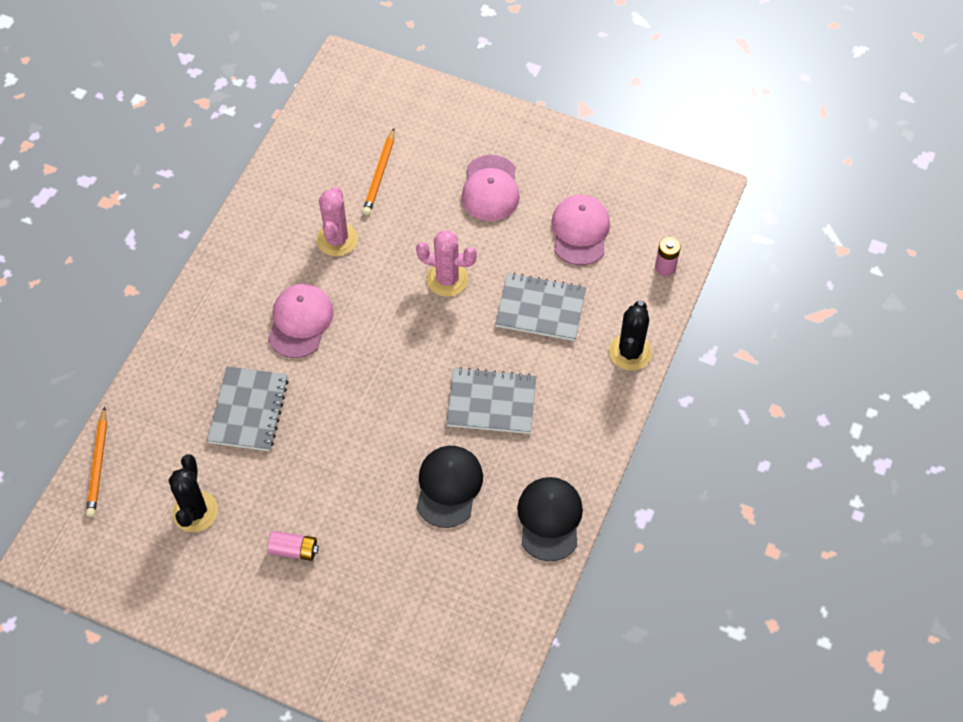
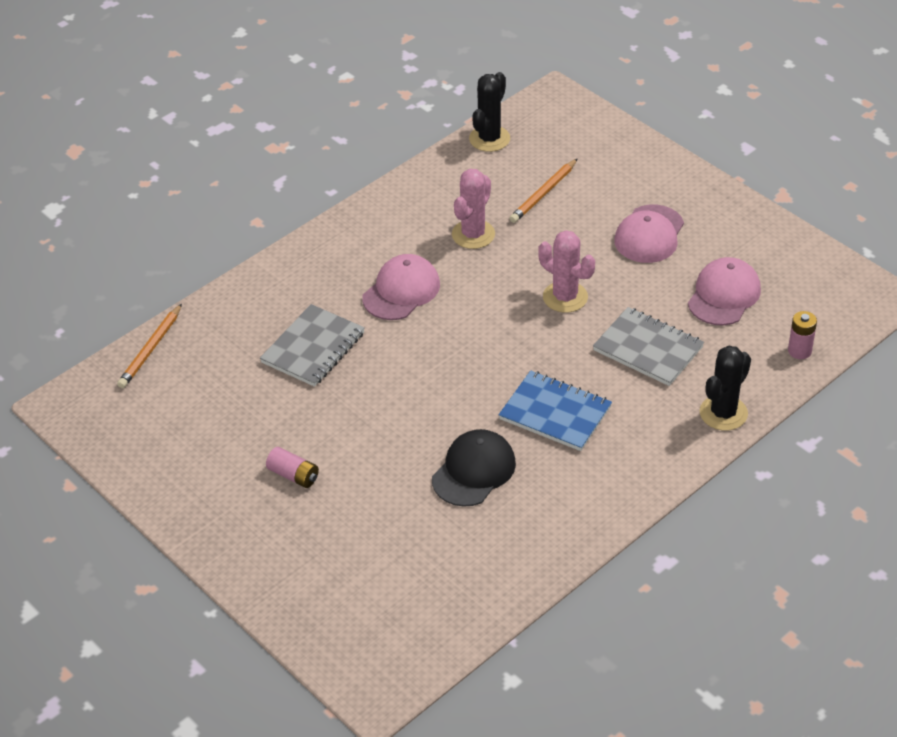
camera: 25 degrees right, 15 degrees down
(195, 511) = (218, 414): black cactus -> black cactus (489, 139)
(491, 402) = (555, 413): grey notebook -> blue notebook
(549, 519) = (562, 531): black cap -> none

